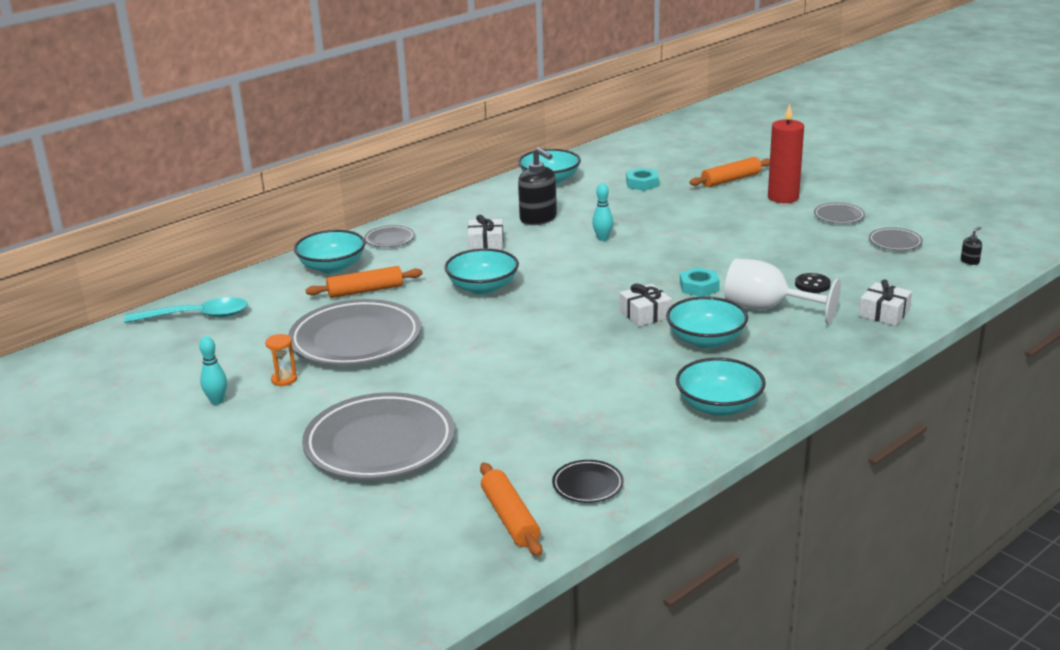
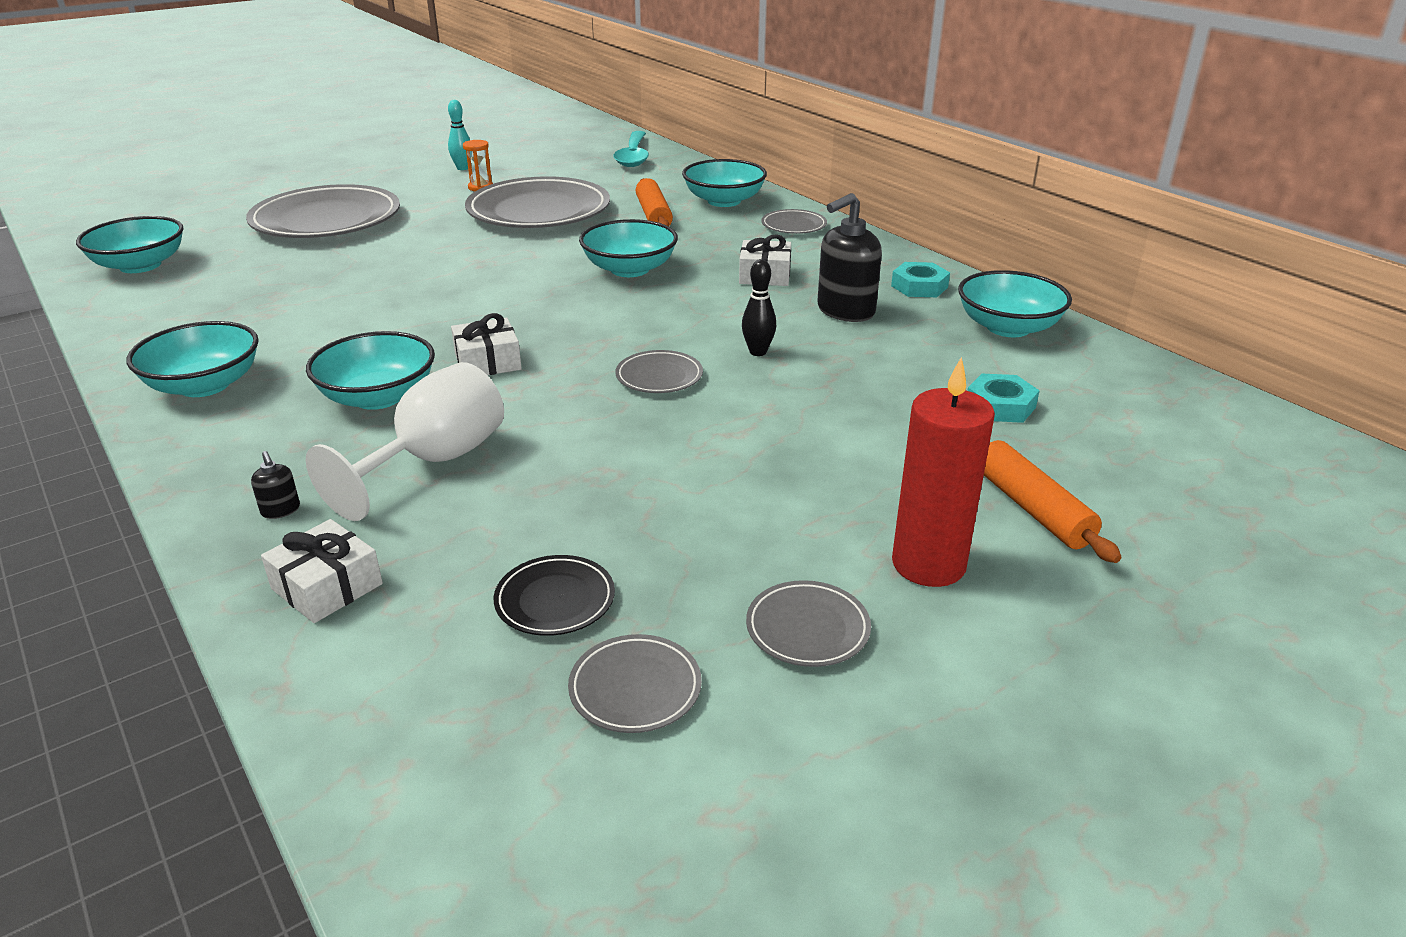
camera: 95 degrees right, 5 degrees up
(510, 518) = (140, 265): orange rolling pin -> turquoise bowl
(587, 485) = (145, 300): black plate -> black plate (555, 600)
(602, 239) = (758, 352): turquoise bowling pin -> black bowling pin
(644, 262) = (659, 377): none -> grey plate
(699, 287) = (547, 411): turquoise nut -> turquoise nut (919, 286)
(812, 284) = (491, 524): black button -> none
(970, 261) = (472, 802): black soap dispenser -> black soap dispenser (280, 510)

